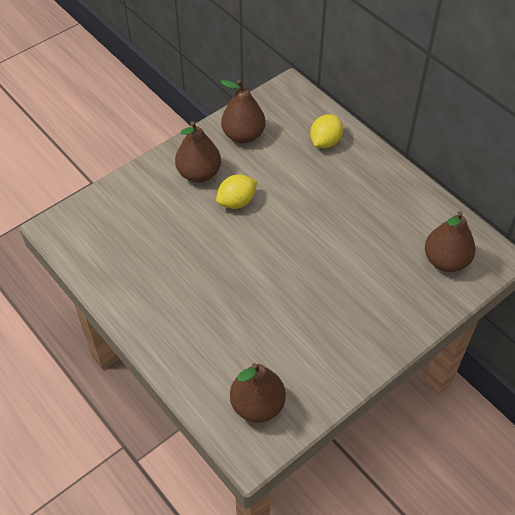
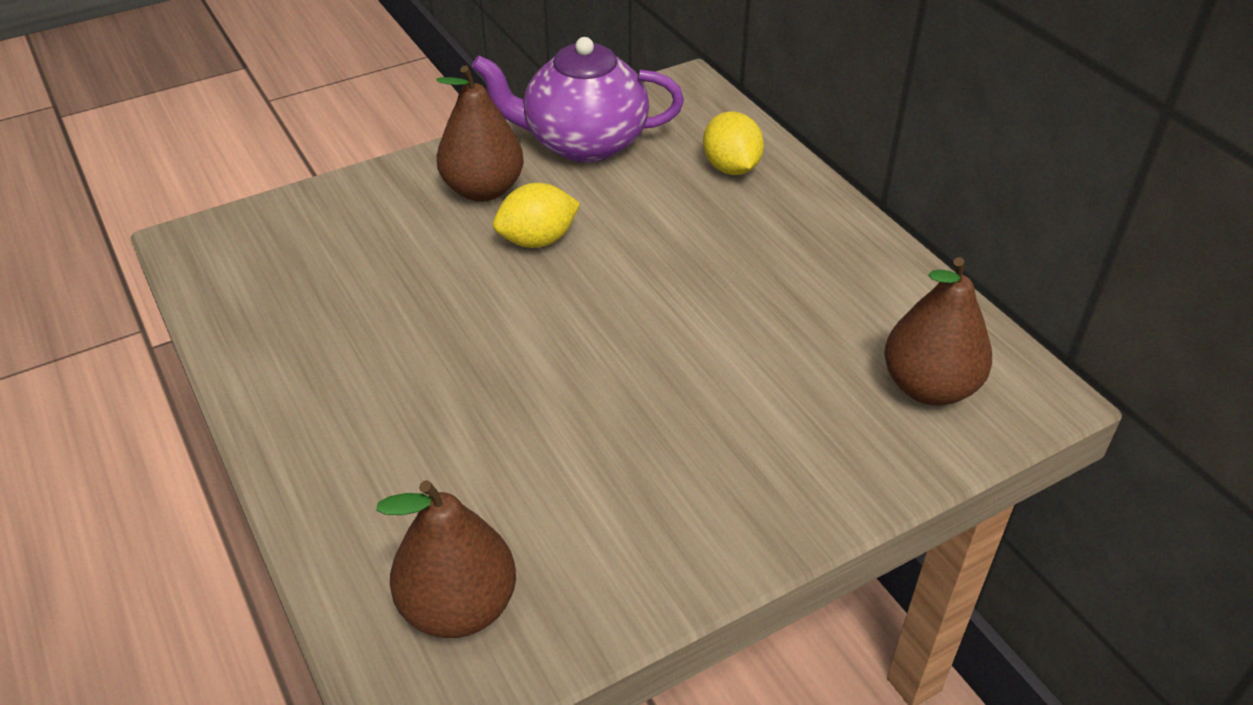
camera: 10 degrees right, 10 degrees down
(243, 135) = (583, 142): brown pear -> purple teapot
(325, 142) = (731, 168): yellow lemon -> yellow lemon turned 60 degrees counterclockwise

